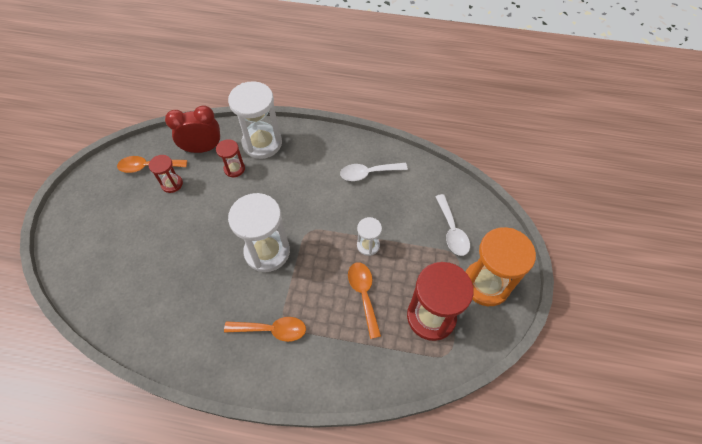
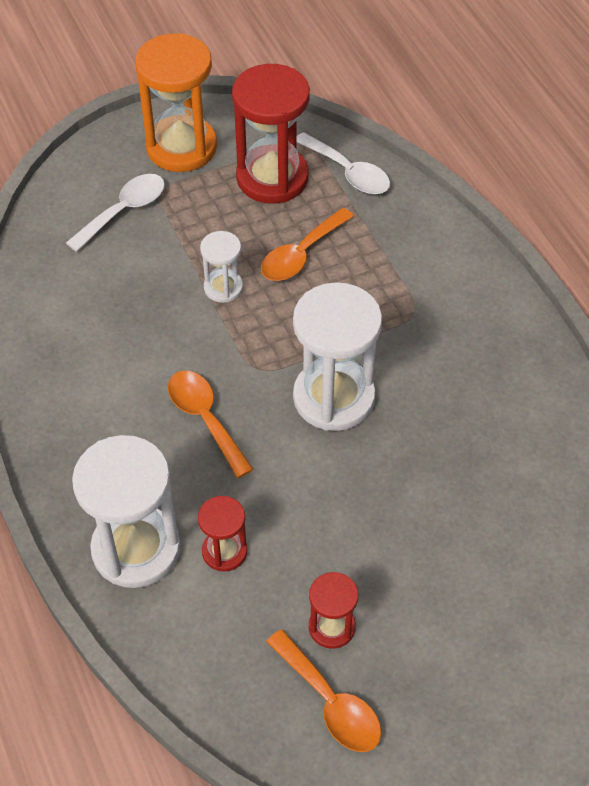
camera: 125 degrees left, 5 degrees down
(203, 148) = (220, 639): red clock -> none
(272, 330) = (433, 319): orange spoon -> orange spoon (205, 419)
(368, 173) = (89, 355): white spoon -> white spoon (348, 172)

